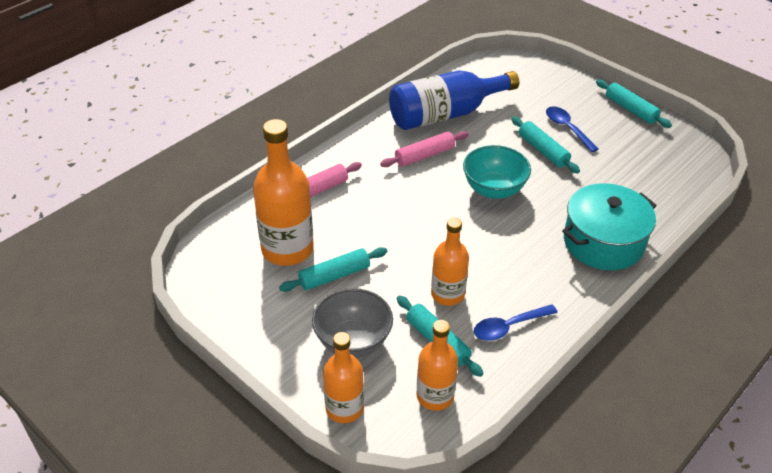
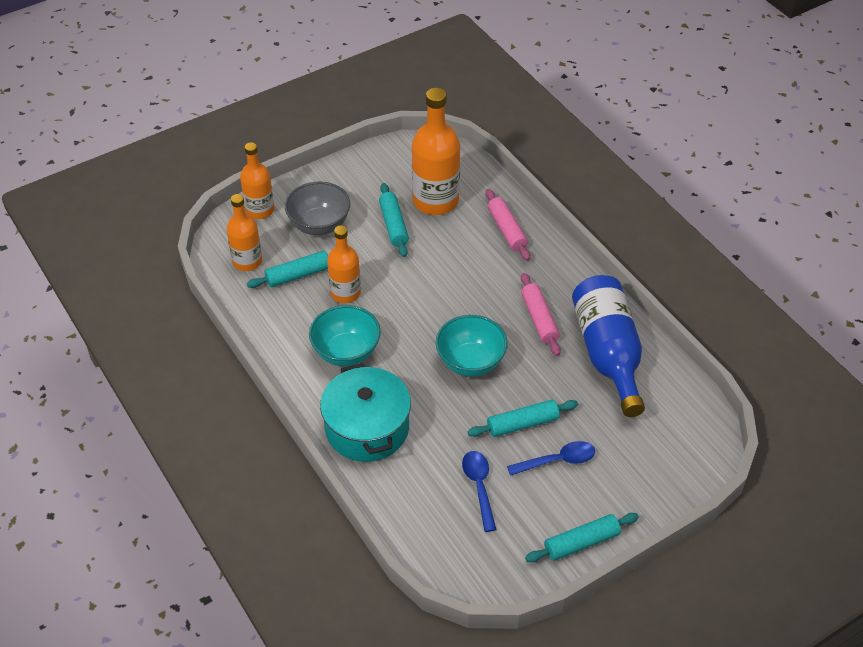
camera: 105 degrees right, 5 degrees up
(509, 327) = (293, 324): blue spoon -> blue spoon (479, 487)
(525, 276) = (346, 352): none -> turquoise bowl

